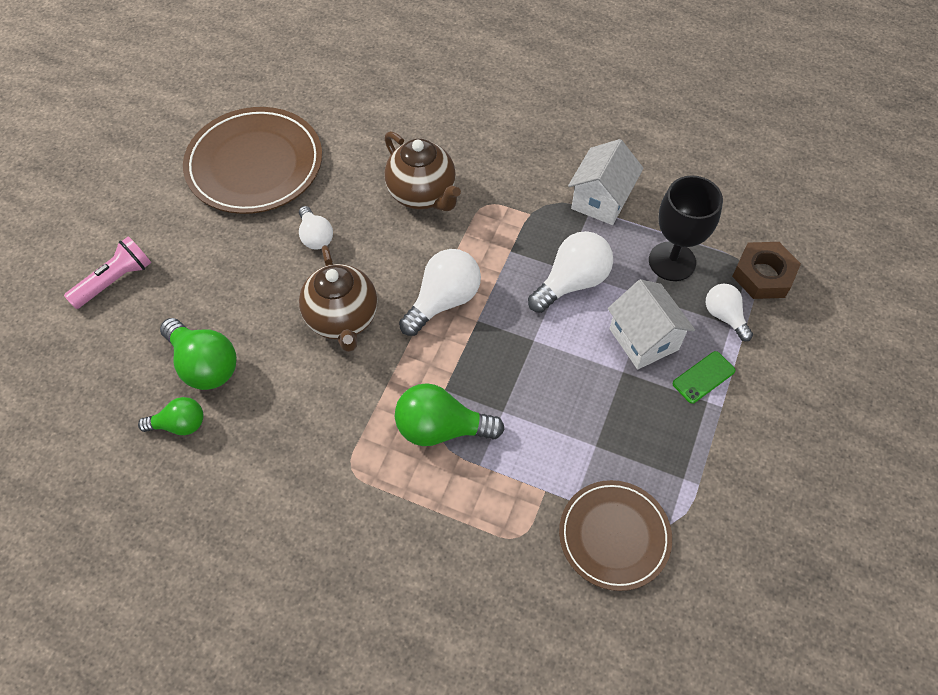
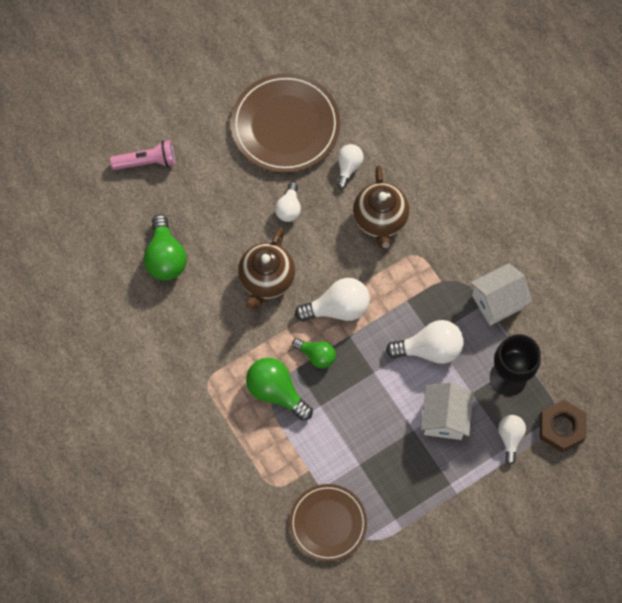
camera: 35 degrees right, 10 degrees up
(180, 424) = (129, 288): green light bulb -> green light bulb (316, 355)
(352, 166) = (348, 167): none -> white light bulb
(703, 377) = (461, 467): green phone -> none

